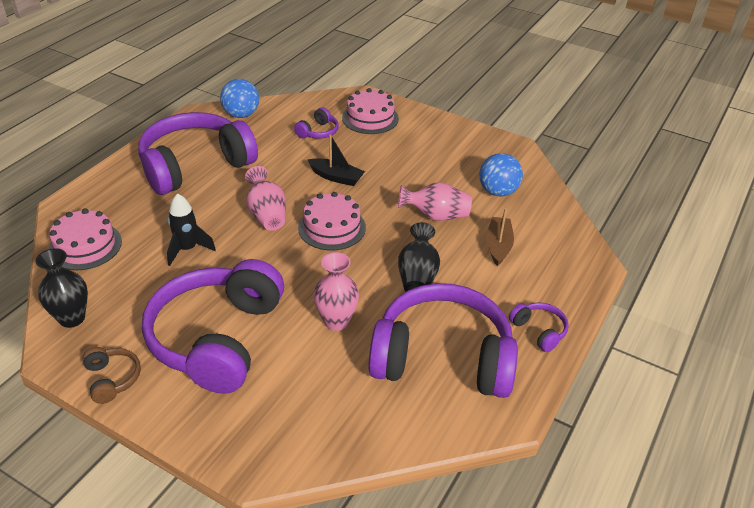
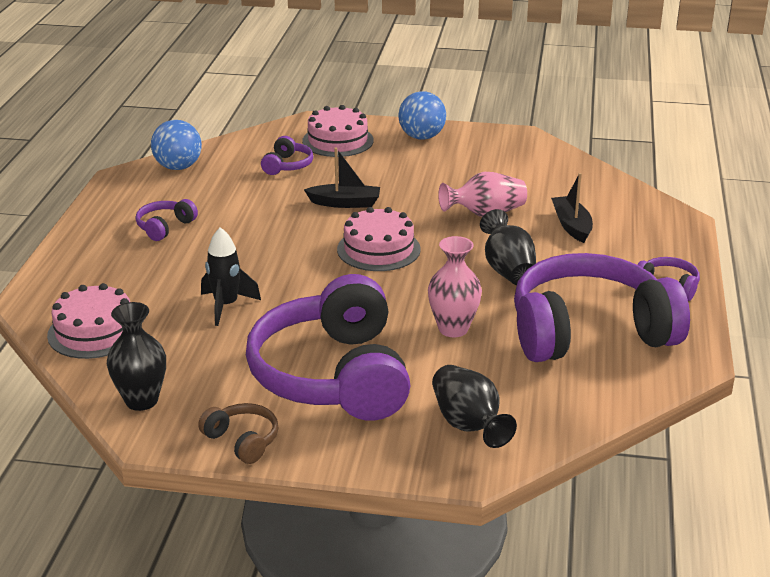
camera: 20 degrees left, 10 degrees down
(195, 166) = (165, 227): purple headphones -> purple headphones, size x0.40
(267, 215) = (293, 254): pink vase -> none
(284, 421) = (468, 425): none -> black vase
(498, 191) = (534, 179): blue ball -> blue ball (421, 137)
(498, 246) = (572, 226): brown boat -> black boat

